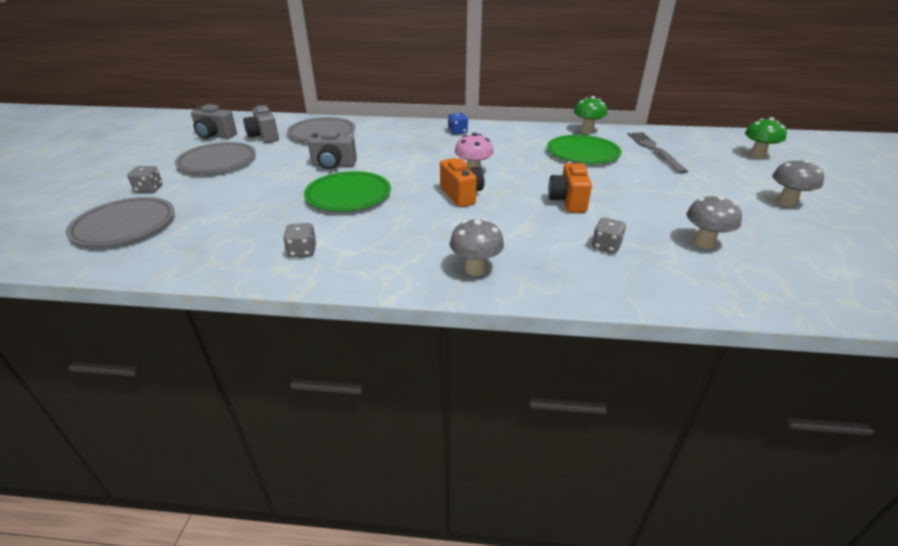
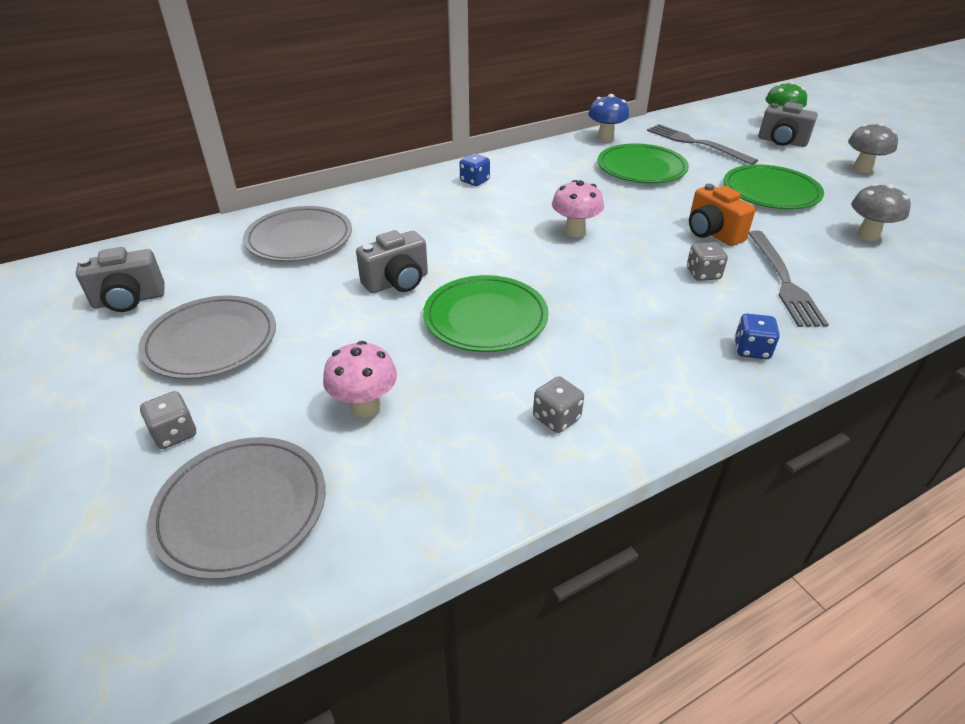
camera: 35 degrees left, 5 degrees up
(230, 209) = (365, 407): none -> pink mushroom
(264, 137) = (219, 274): grey camera -> grey camera (781, 142)
(461, 195) = (607, 266): orange camera -> none
(475, 269) = (751, 350): grey mushroom -> blue dice
(573, 243) = (783, 280): none -> grey fork
(587, 131) = (605, 137): green mushroom -> blue mushroom
(606, 246) = (810, 272): grey dice -> grey dice (703, 274)
(665, 193) = (771, 192): none -> green plate

